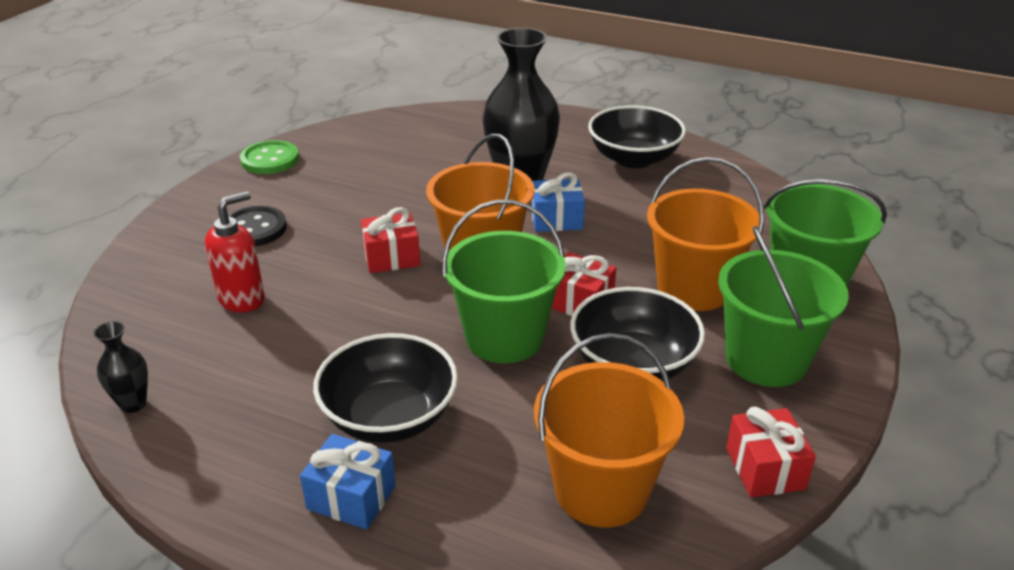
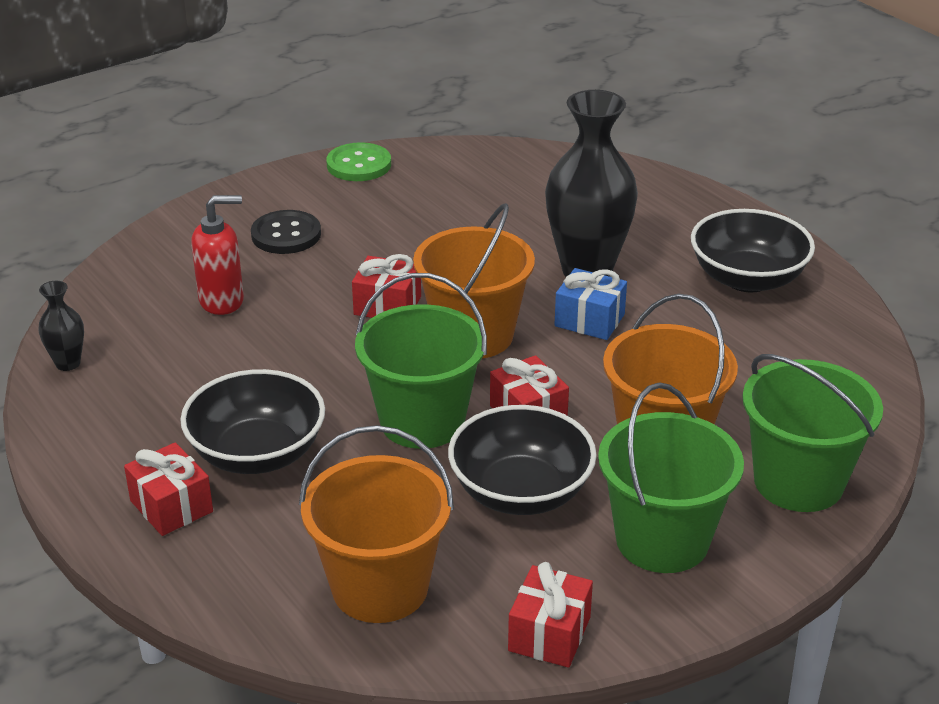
camera: 30 degrees right, 0 degrees up
(351, 497) = (171, 506): blue gift -> red gift

